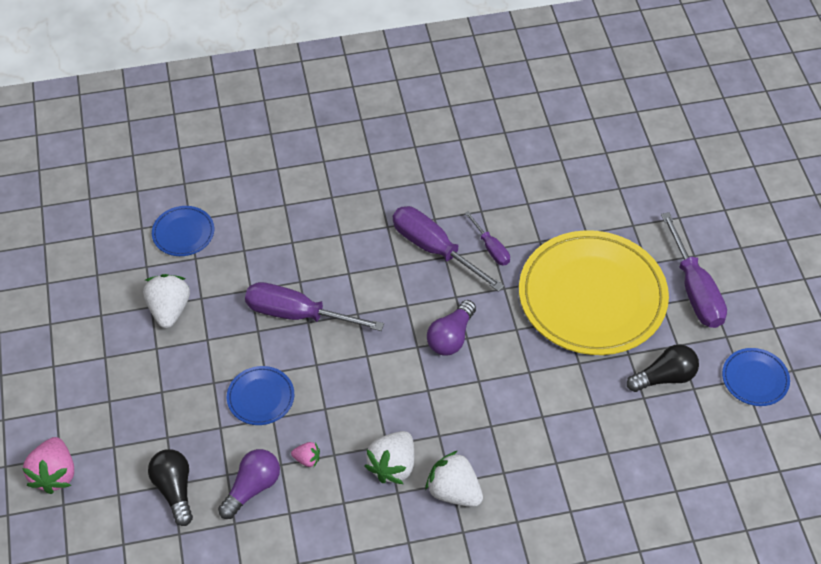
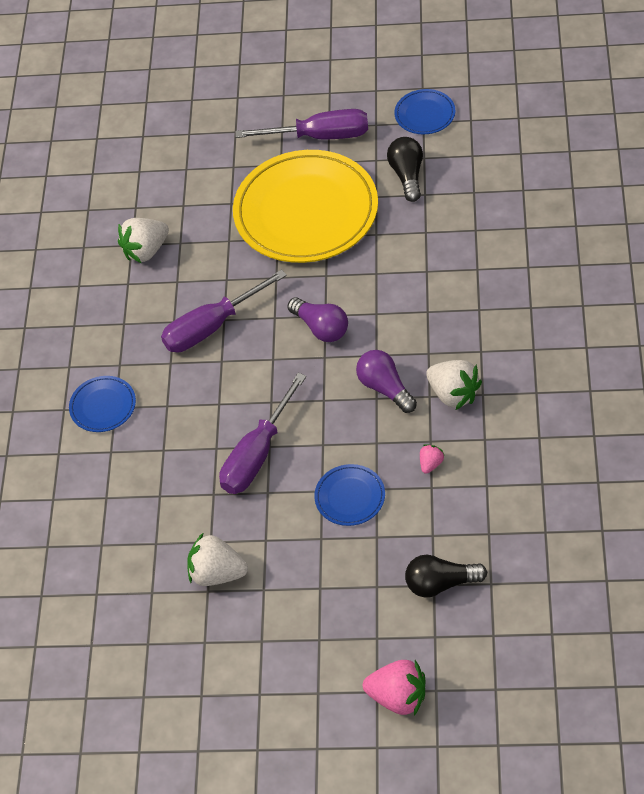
camera: 70 degrees left, 0 degrees up
(183, 233) = (118, 552): blue plate -> blue plate (103, 406)
(252, 488) = (453, 514): purple light bulb -> purple light bulb (385, 388)
(454, 491) = (491, 349): white strawberry -> white strawberry (146, 250)
(491, 248) = (226, 280): purple screwdriver -> none

